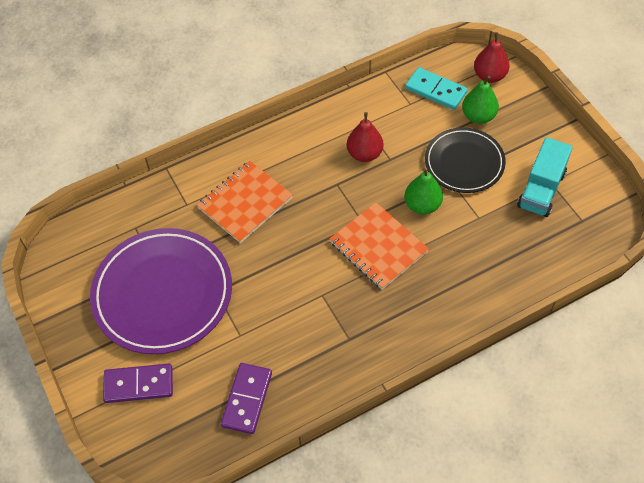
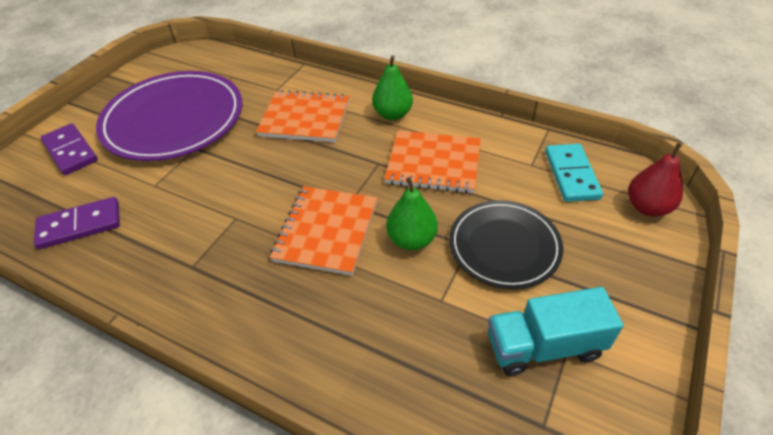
camera: 55 degrees right, 10 degrees down
(364, 154) = (433, 164): red pear -> orange notebook
(478, 116) = (581, 226): green pear -> green pear (392, 114)

